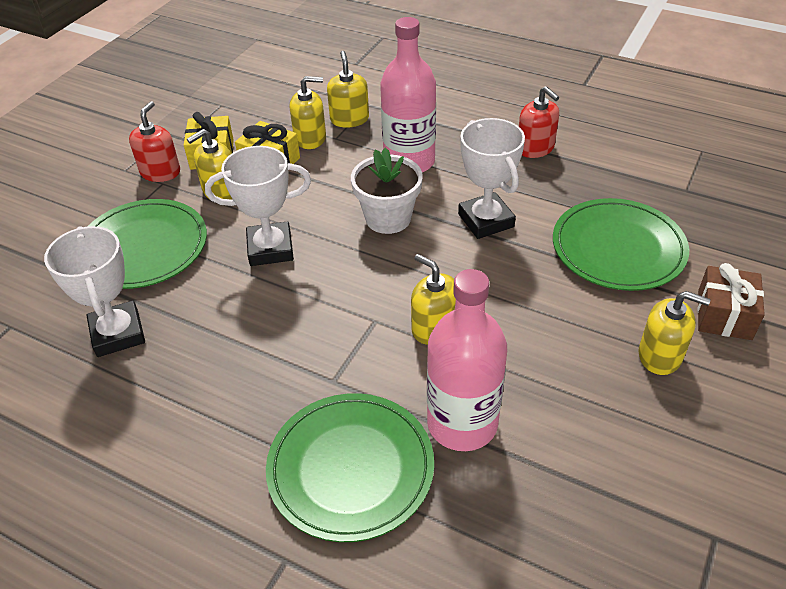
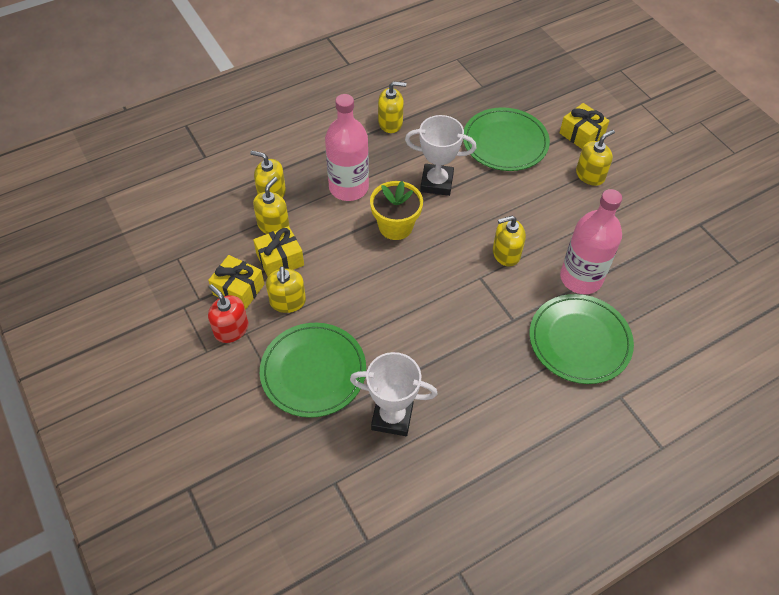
camera: 60 degrees left, 10 degrees up
(270, 249) = (375, 300): white trophy -> none
(388, 218) = (395, 226): white flower pot -> yellow flower pot
(535, 148) = (390, 123): red soap dispenser -> yellow soap dispenser
(724, 315) = (581, 135): brown gift -> yellow gift

